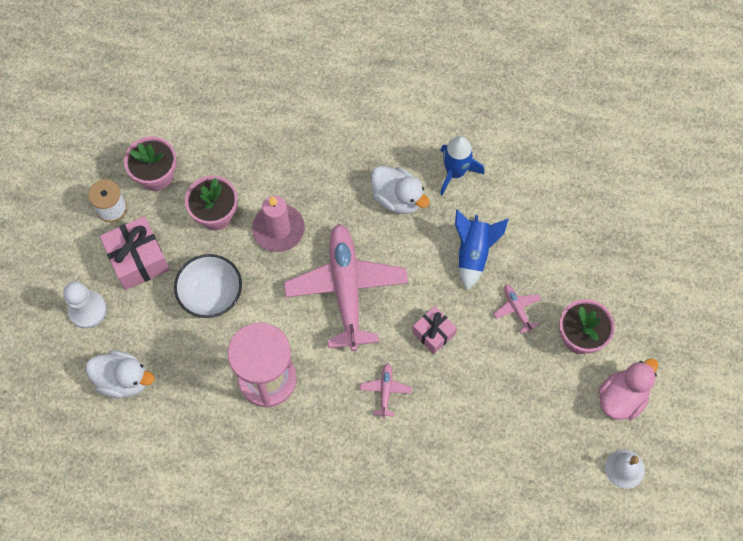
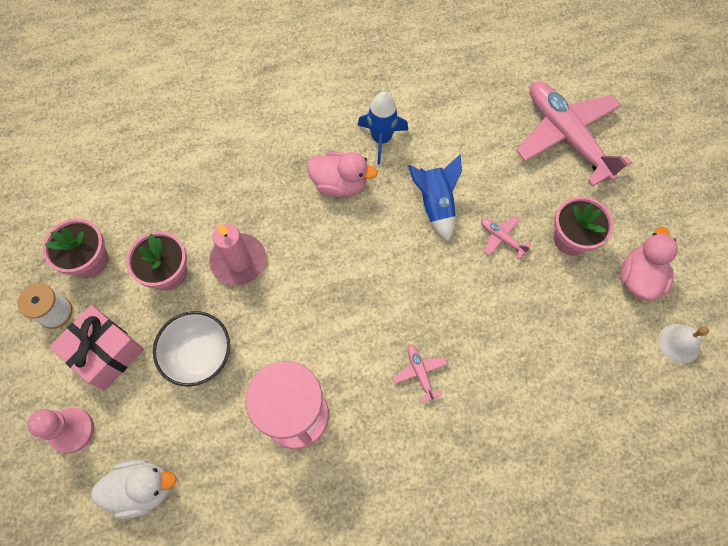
camera: 25 degrees left, 0 degrees up
(87, 310) = (72, 430): white pawn -> pink pawn
(346, 289) = (332, 289): pink plane -> pink plane (566, 136)
(397, 198) = (340, 184): white duck -> pink duck
(433, 333) = (437, 295): pink gift -> none

